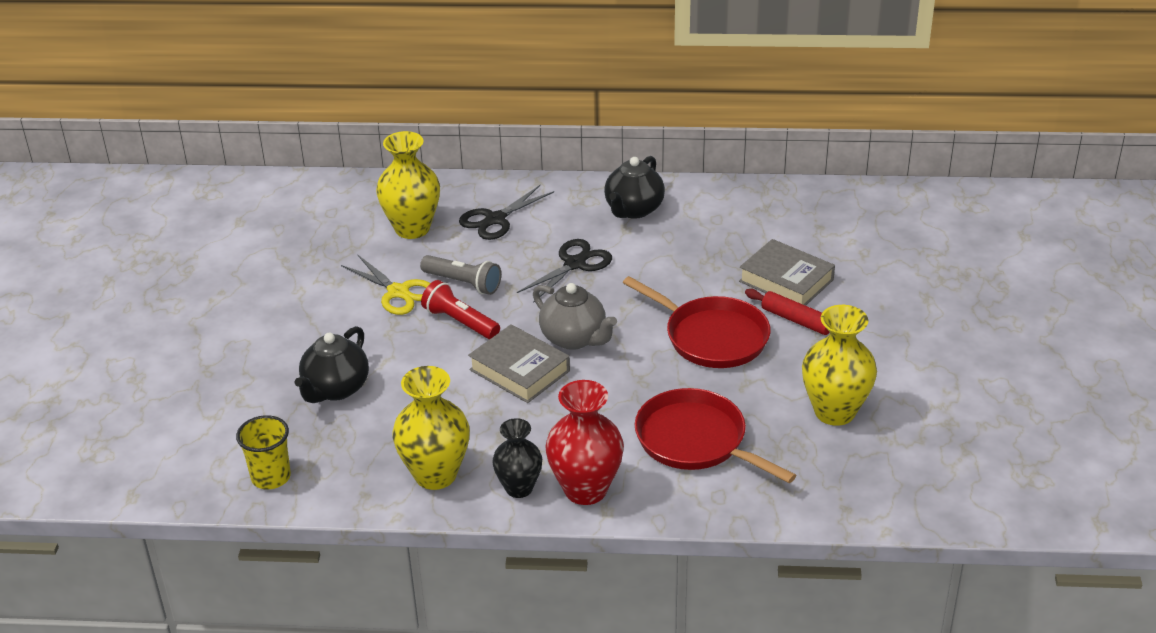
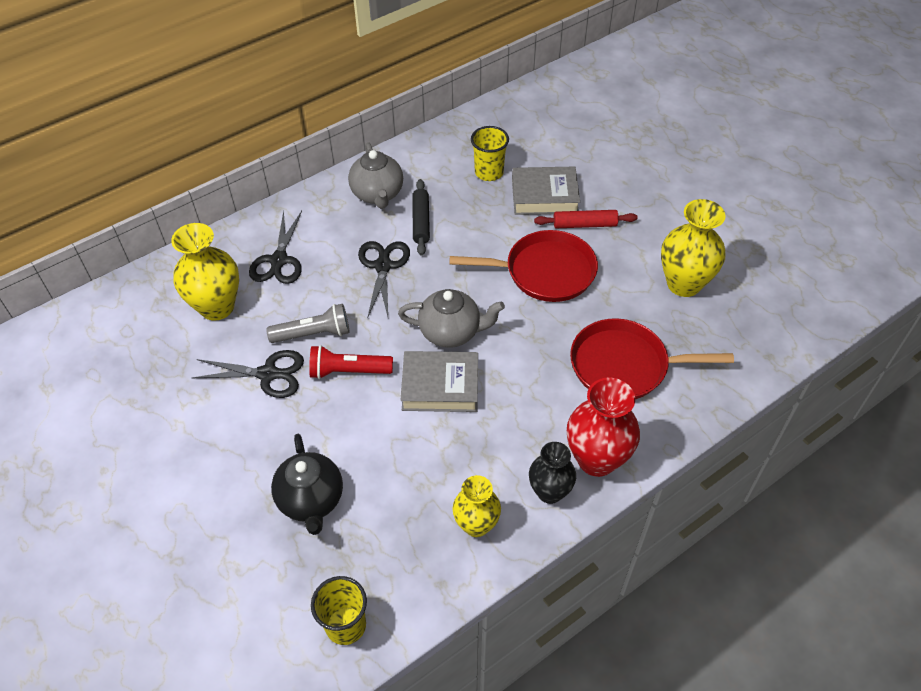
camera: 40 degrees left, 15 degrees up
(398, 292) = (268, 374): yellow scissors -> black scissors
(435, 475) = (476, 525): yellow vase -> yellow vase, size x0.65
(633, 210) = (377, 194): black teapot -> grey teapot
(647, 247) = (421, 221): none -> black rolling pin
(756, 238) = (489, 172): none -> yellow cup

